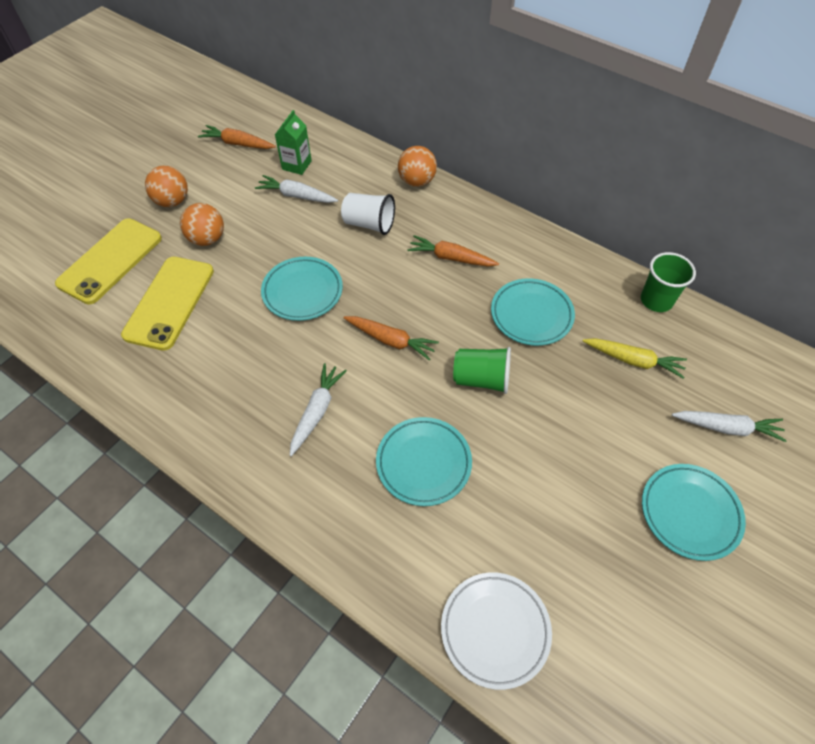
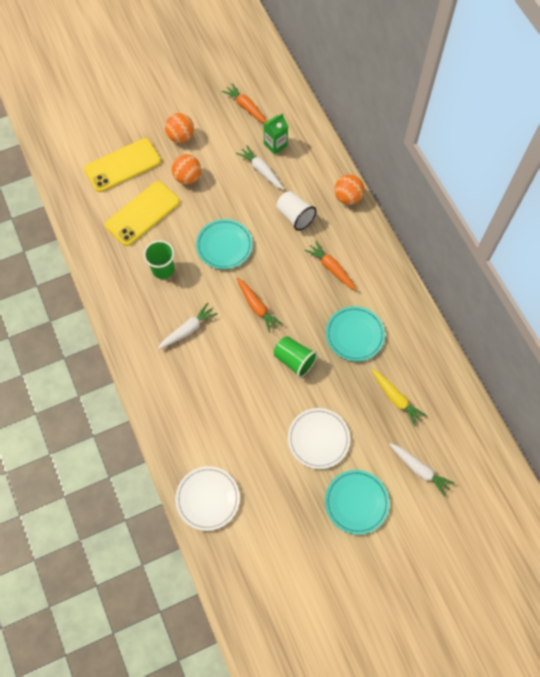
camera: 30 degrees right, 10 degrees up
(423, 463) = (228, 392): turquoise plate -> none
(582, 459) = (318, 439): none -> white plate
(656, 300) = (443, 367): green cup -> green cup (163, 269)

